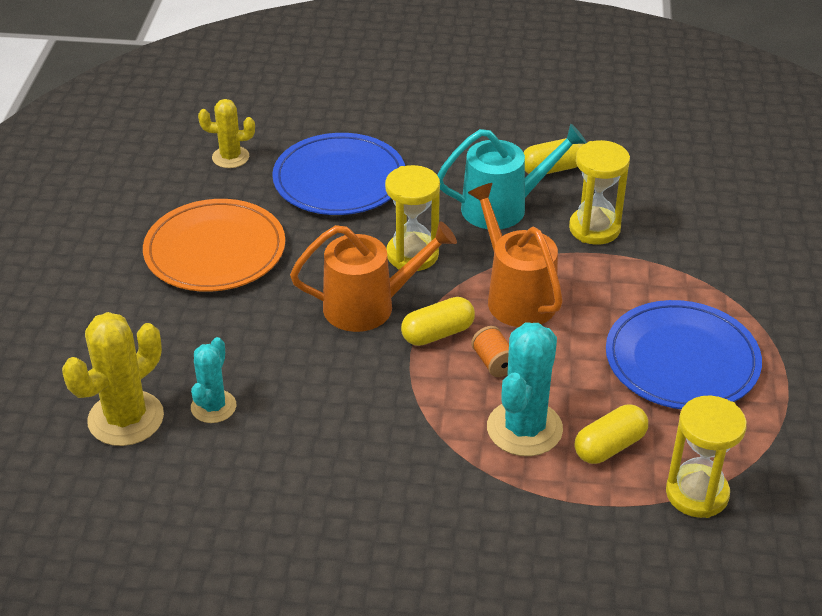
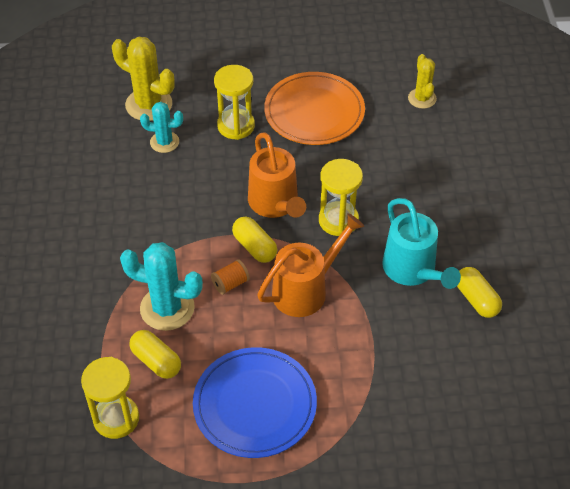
camera: 80 degrees right, 10 degrees up
(339, 179) = (415, 164): blue plate -> none
(594, 228) = (403, 335): yellow hourglass -> yellow hourglass (236, 126)

